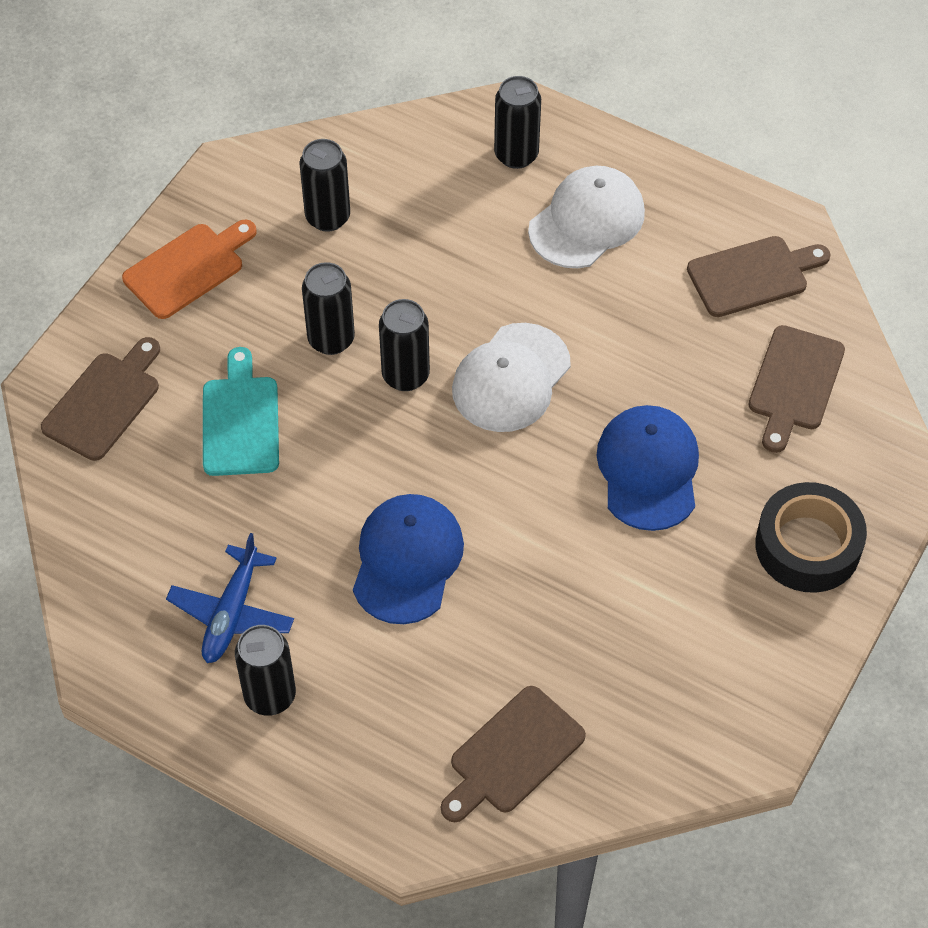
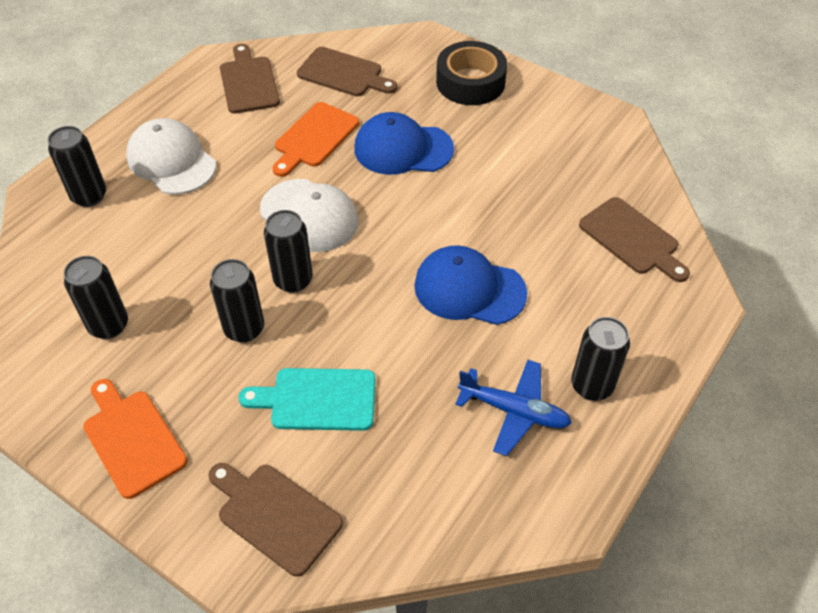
camera: 85 degrees left, 5 degrees down
(654, 365) = (314, 138): none -> orange cutting board

